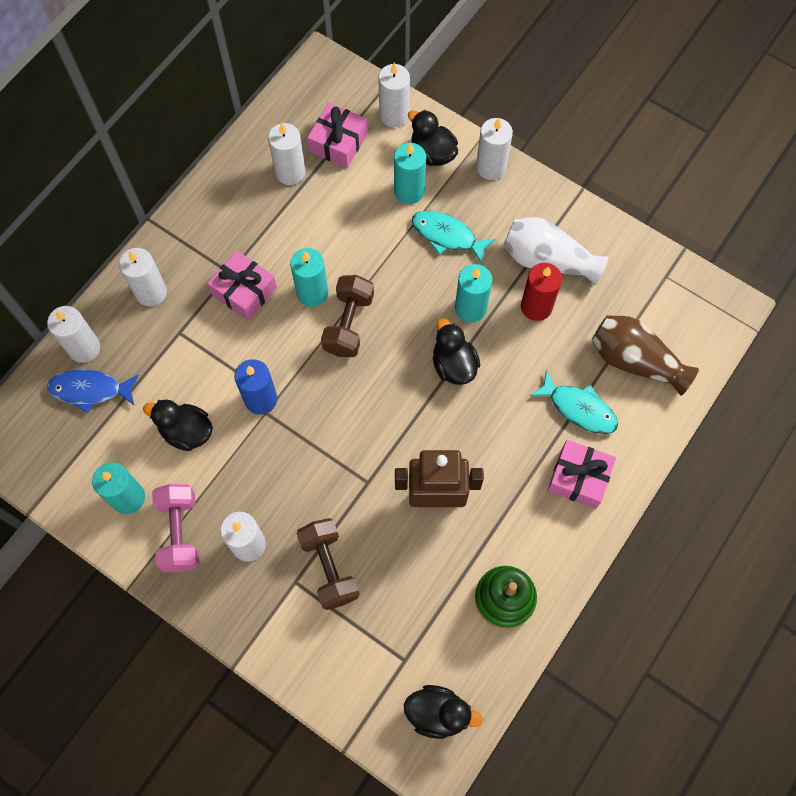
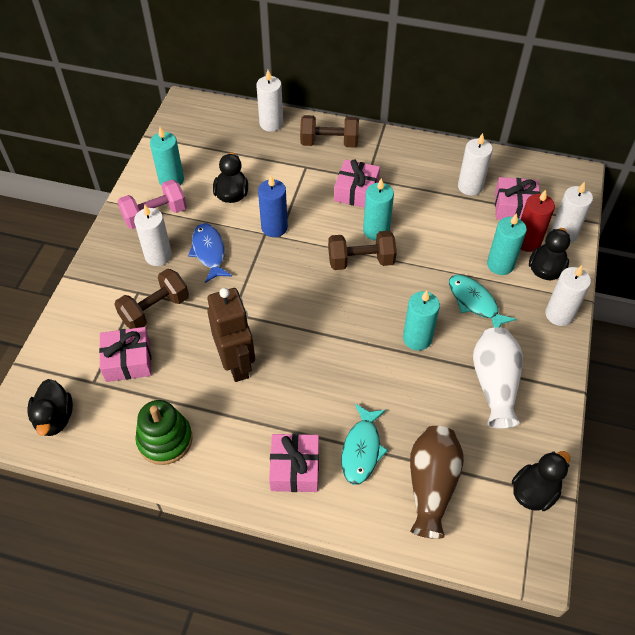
camera: 70 degrees right, 15 degrees down
(90, 390) = (242, 136): blue fish -> blue fish (209, 252)
(151, 292) = (329, 143): white candle -> brown dumbbell
(389, 615) = (128, 361): none -> pink gift
(447, 236) = (475, 302): turquoise fish -> turquoise fish turned 45 degrees counterclockwise
(453, 365) = (359, 341): black duck -> black duck (534, 492)
(536, 306) = (444, 387): red candle -> red candle (527, 242)

